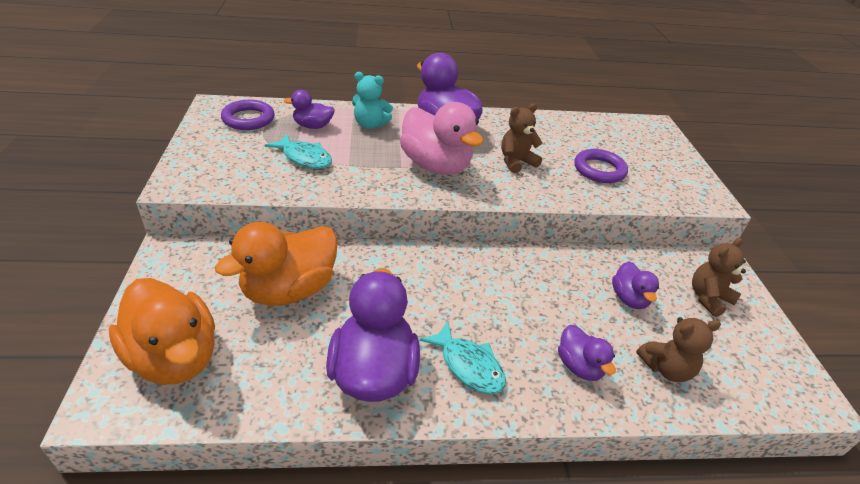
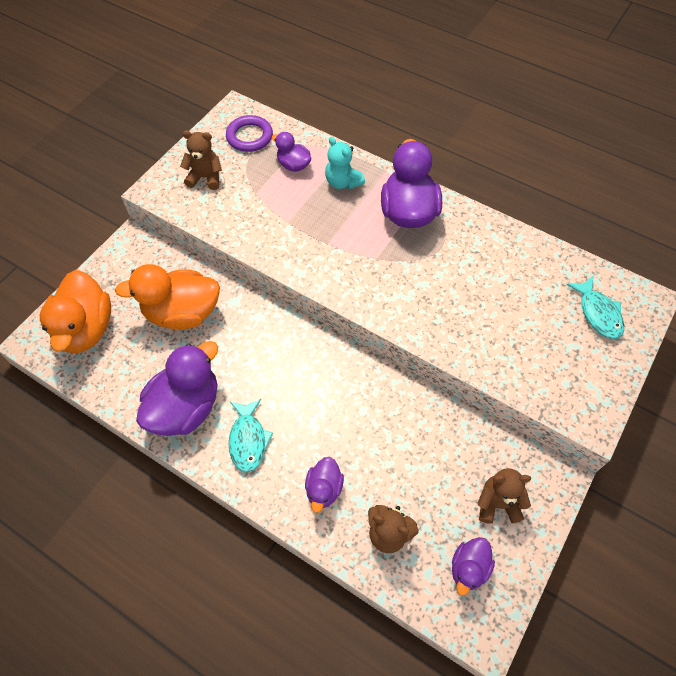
camera: 40 degrees right, 20 degrees up
(304, 158) = (259, 200): turquoise fish -> turquoise fish (598, 313)
(436, 166) = (358, 255): pink duck -> none
(516, 162) = (435, 283): brown teddy bear -> brown teddy bear (205, 177)
(599, 170) = (509, 329): purple ring -> none
(629, 299) = (424, 462): purple duck -> purple duck (468, 568)

